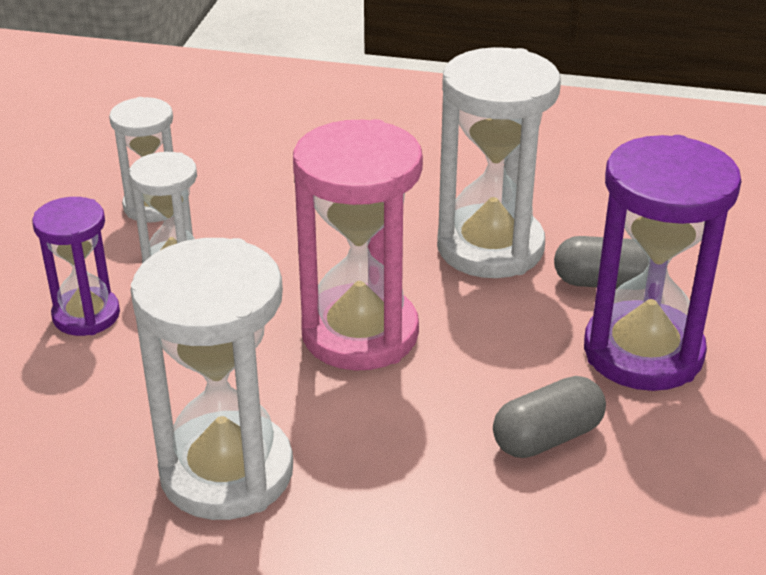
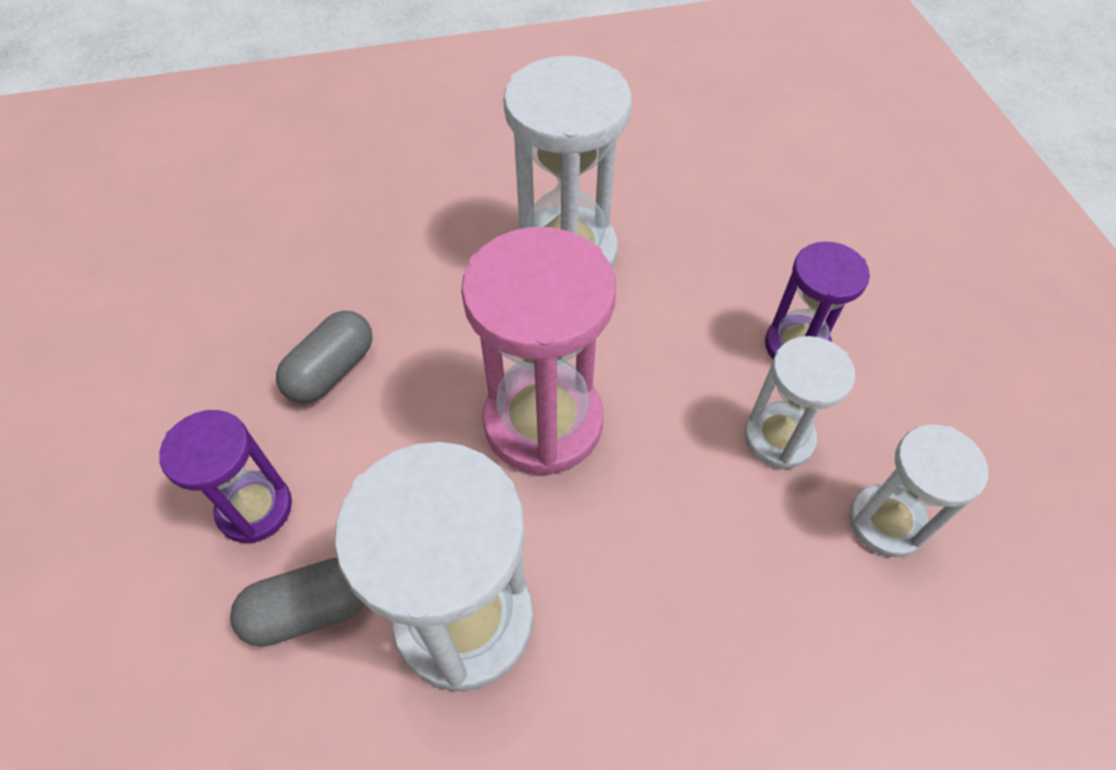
camera: 155 degrees right, 20 degrees up
(643, 352) = (255, 508): purple hourglass -> purple hourglass, size x0.58

